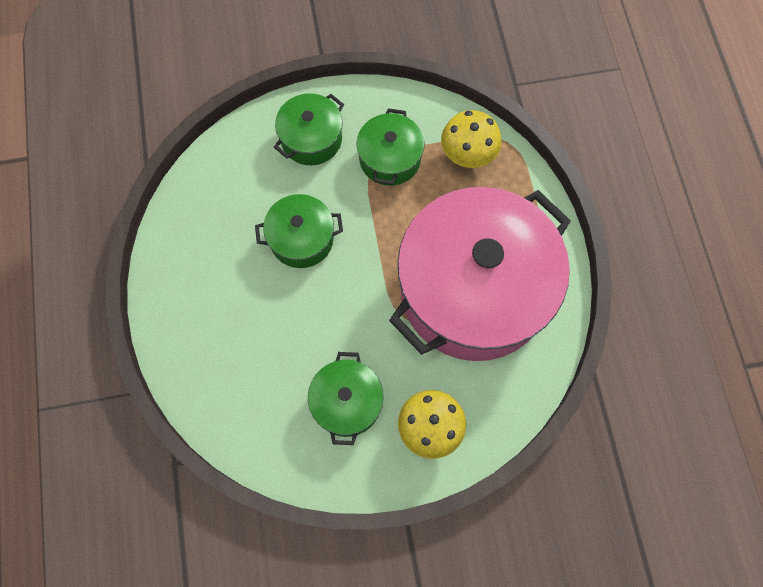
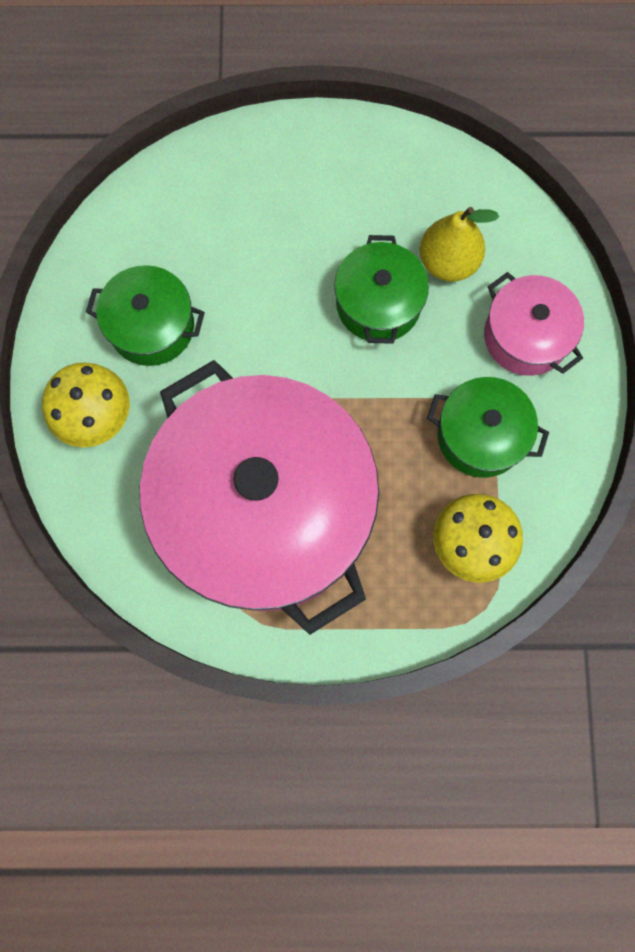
camera: 100 degrees right, 5 degrees up
(261, 196) = (448, 262): none -> yellow pear
(311, 139) = (526, 336): green pot -> pink pot

